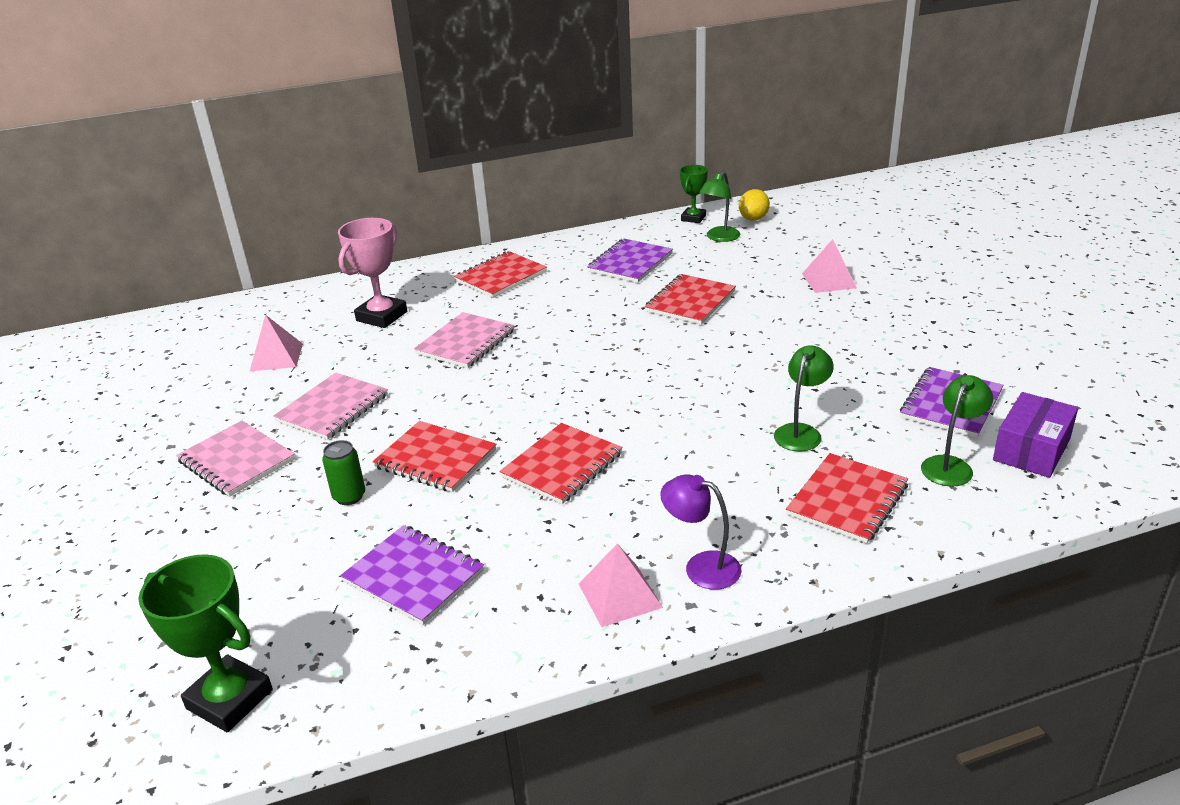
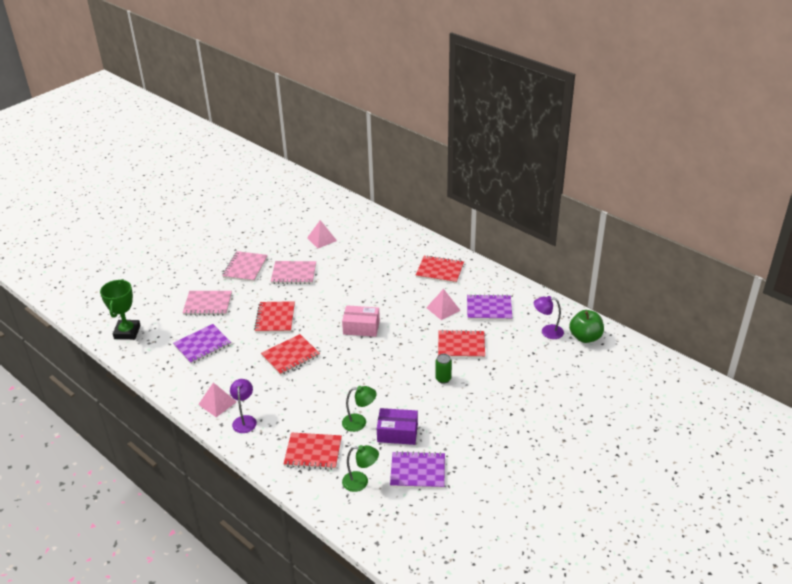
camera: 60 degrees right, 5 degrees up
(349, 496) = (239, 307): green can -> green can (443, 379)
(382, 316) = (375, 251): pink trophy -> none
(413, 576) = (202, 345): purple notebook -> purple notebook turned 45 degrees clockwise
(465, 342) = (369, 287): pink notebook -> pink notebook (208, 304)
(560, 374) = (361, 327): none -> pink box
(562, 465) = (290, 356): red notebook -> red notebook turned 45 degrees counterclockwise
(693, 218) = (565, 313): green trophy -> none
(719, 238) = (547, 332): green lamp -> purple lamp
(753, 219) = (585, 337): yellow lemon -> green apple
(829, 280) = (525, 391): pink pyramid -> pink pyramid (443, 309)
(1031, 449) = (392, 510): purple box -> purple box (397, 433)

